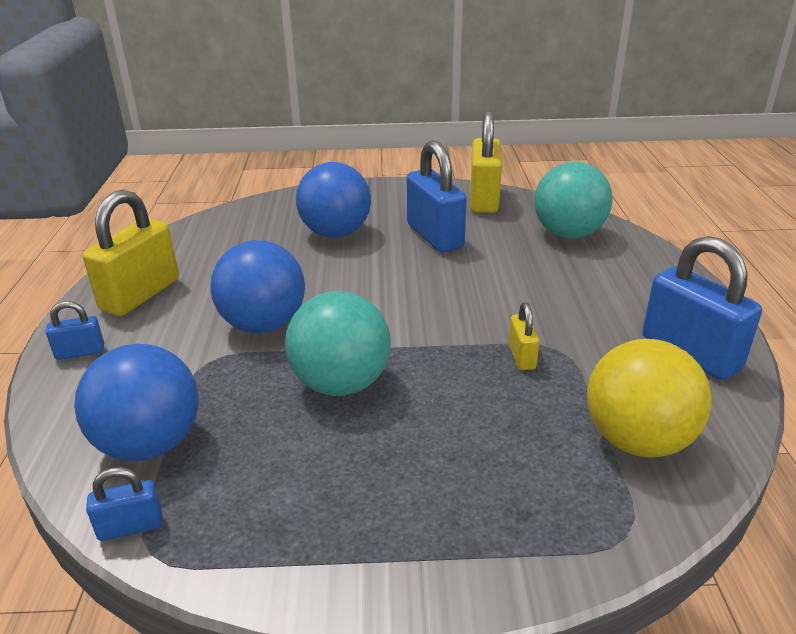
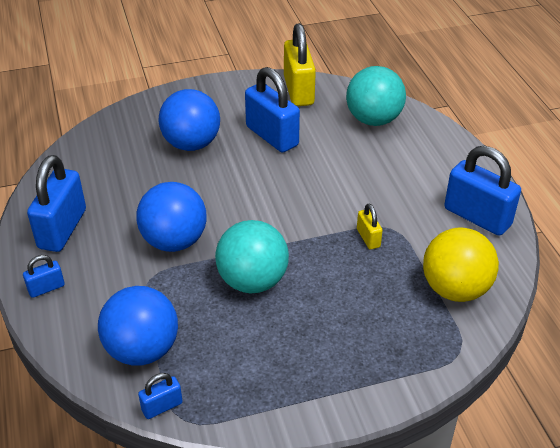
camera: 15 degrees left, 10 degrees up
(140, 295) = (62, 229): yellow padlock -> blue padlock

